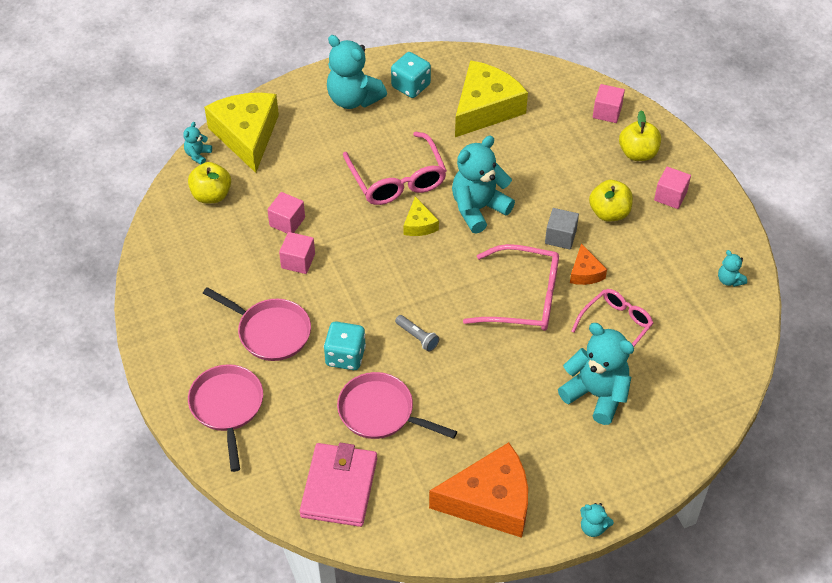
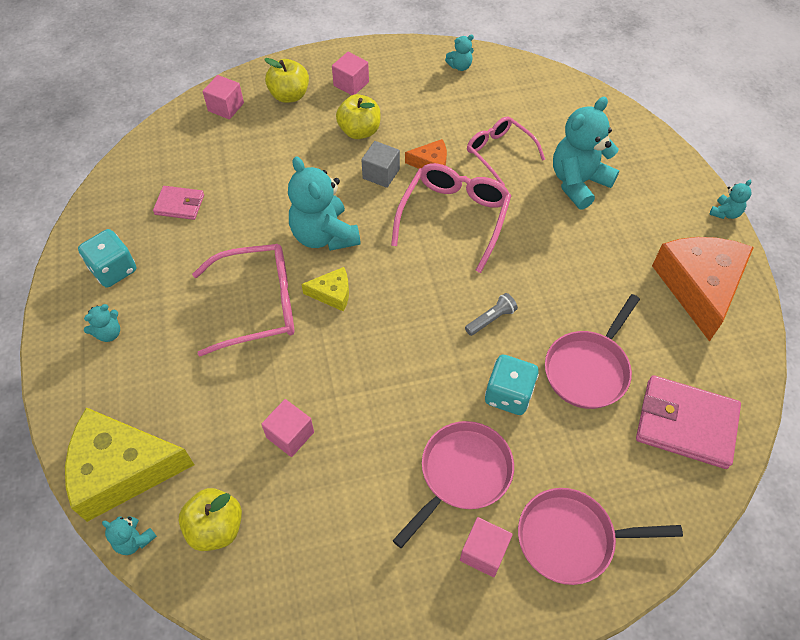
camera: 80 degrees left, 5 degrees up
(298, 261) = (357, 429): pink cube -> pink cube (484, 552)
(353, 99) = (109, 333): turquoise teddy bear -> turquoise teddy bear, size x0.46
(485, 108) = (179, 205): yellow cheese -> pink wallet

